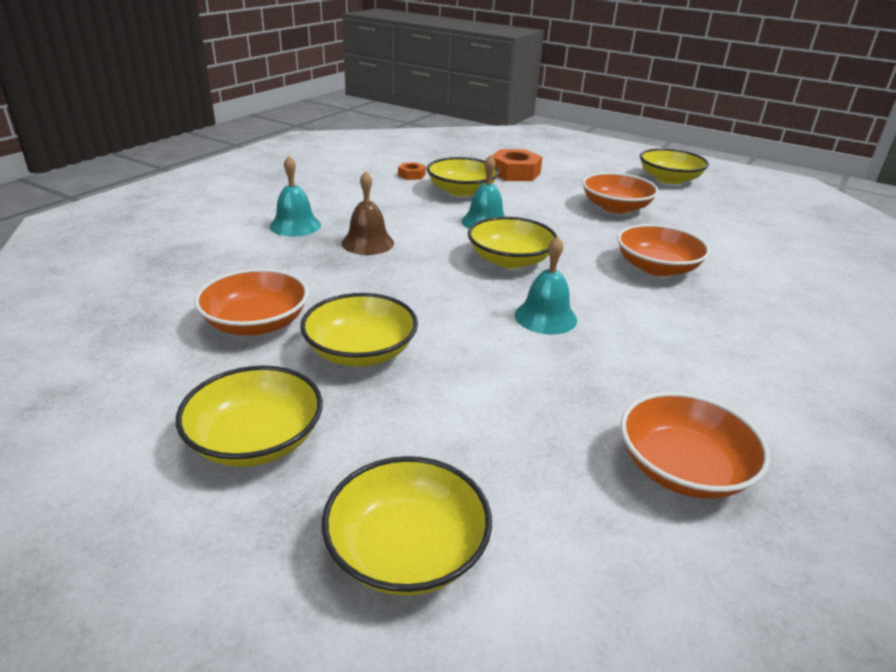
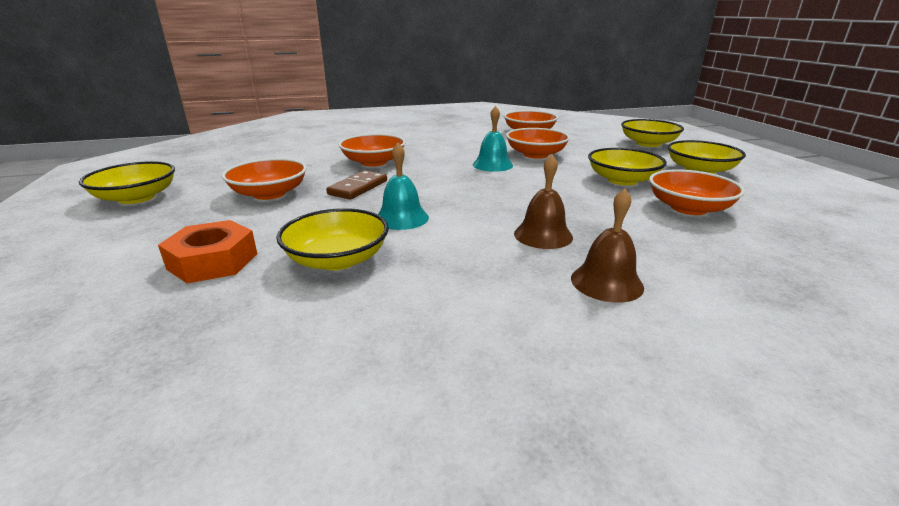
camera: 135 degrees left, 5 degrees down
(295, 225) = (606, 282): turquoise bell -> brown bell
(411, 175) = (332, 315): orange nut -> none
(510, 260) = (449, 189): yellow bowl -> none
(539, 371) = (535, 154): none -> orange bowl
(579, 234) = (358, 188): none -> brown domino

